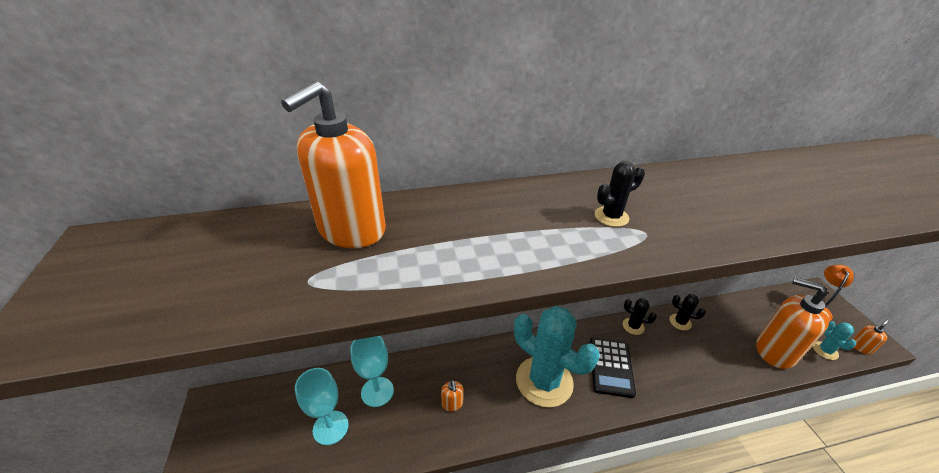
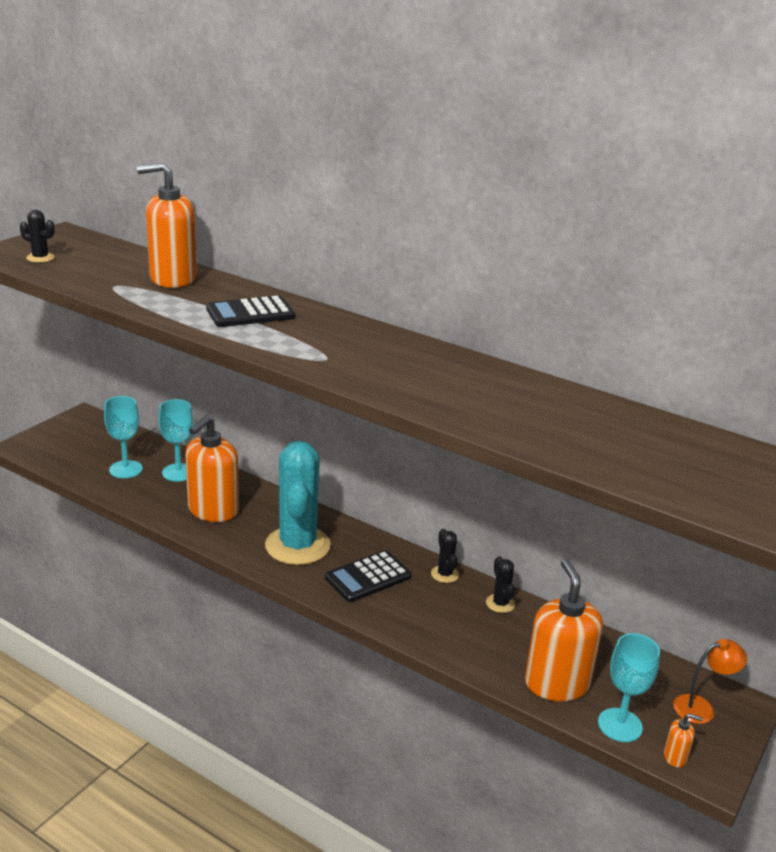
camera: 45 degrees right, 10 degrees down
(452, 404) = (213, 510): orange soap dispenser -> orange soap dispenser, size x2.44
(498, 224) = (250, 313): none -> black calculator
(611, 217) = (326, 344): black cactus -> black cactus (40, 258)
(825, 350) = (620, 725): turquoise cactus -> turquoise goblet

